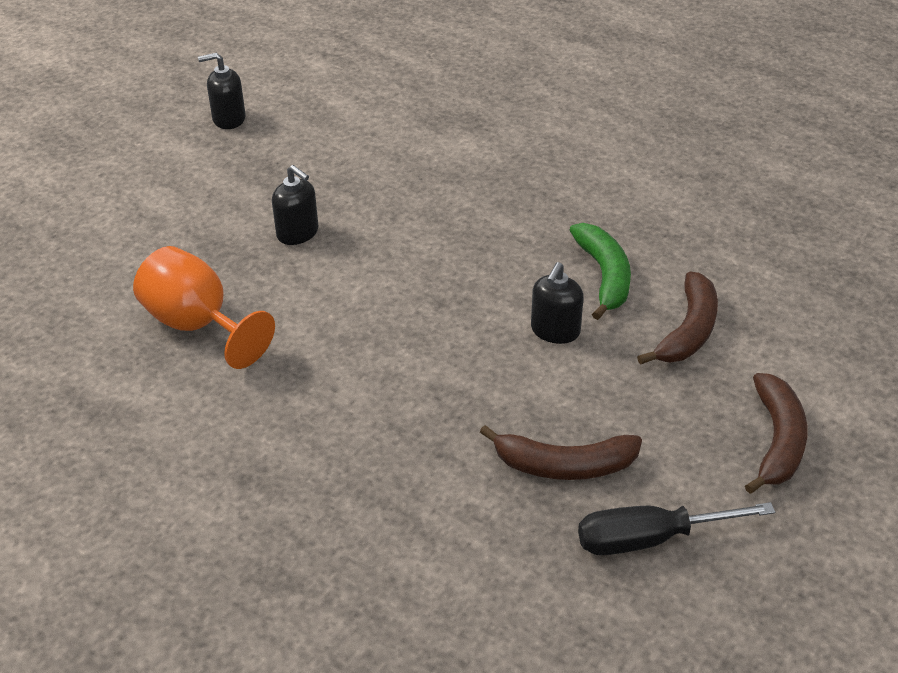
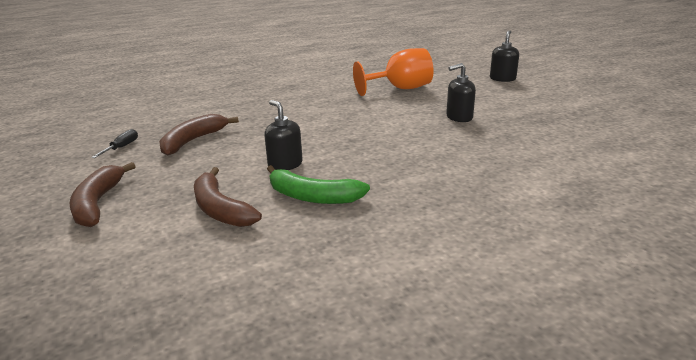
camera: 120 degrees right, 15 degrees down
(228, 119) = (613, 118): black soap dispenser -> black soap dispenser (502, 79)
(651, 539) = (121, 147): black screwdriver -> black screwdriver, size x0.54
(777, 441) = (98, 203): brown banana -> brown banana turned 45 degrees clockwise

